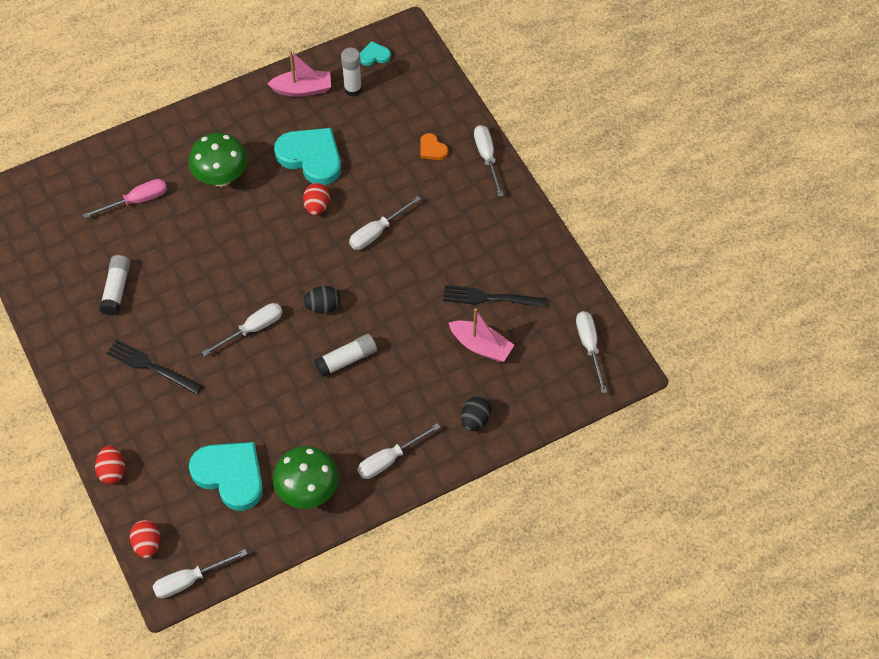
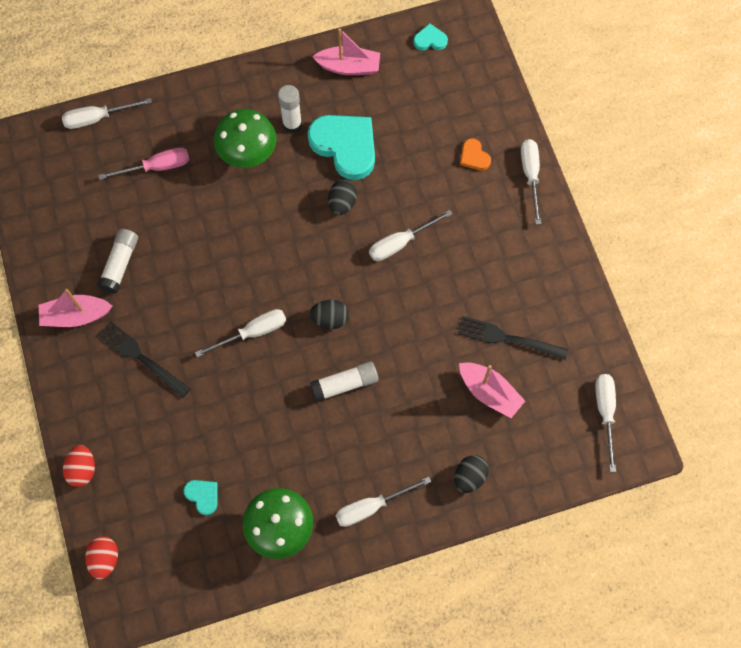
camera: 10 degrees right, 10 degrees up
(82, 340) = (76, 316): none -> pink boat
(190, 580) = (142, 608): white screwdriver -> white screwdriver (97, 118)
(230, 475) = (203, 496): turquoise heart -> turquoise heart, size x0.46
(317, 206) = (342, 203): red egg -> black egg
(353, 89) = (401, 75): white glue stick -> white glue stick (292, 124)

